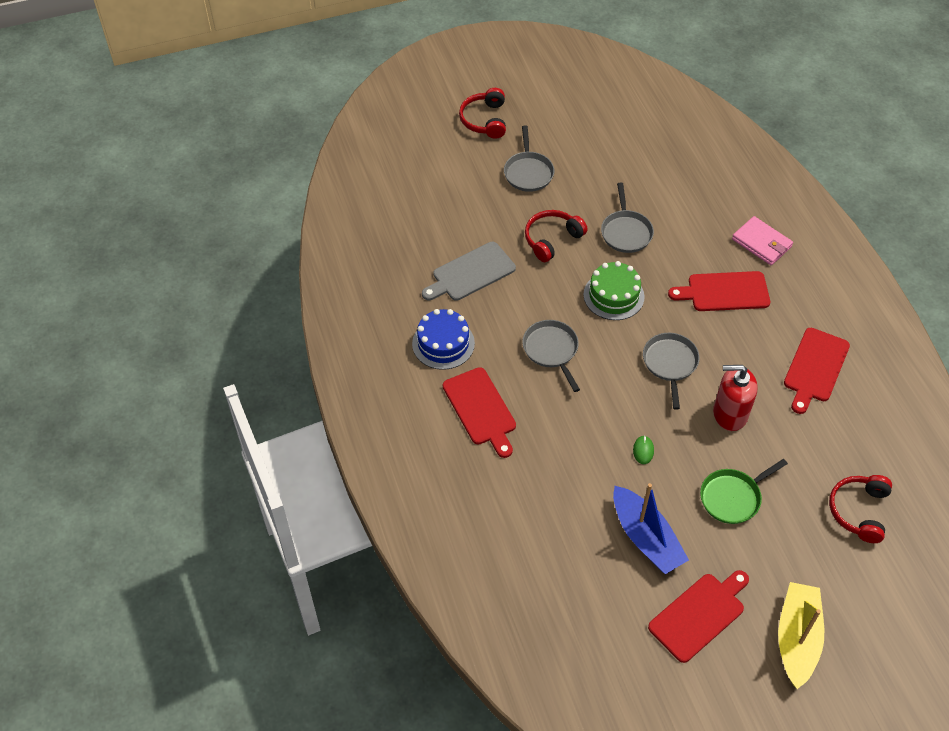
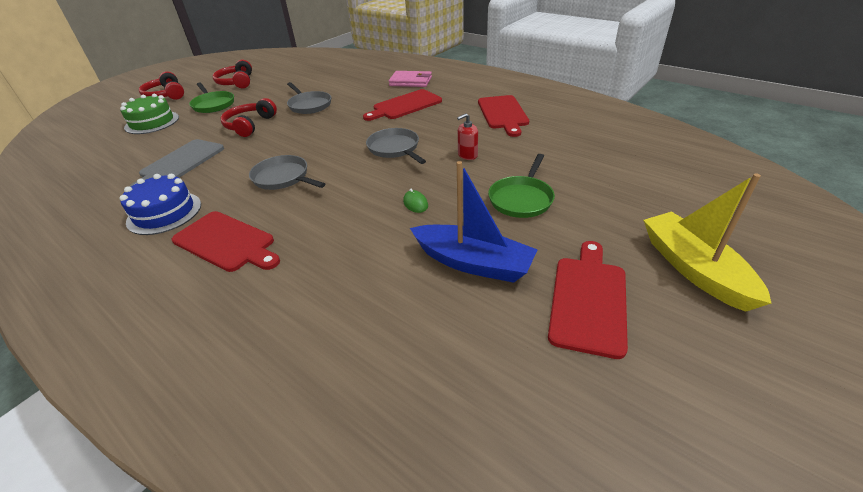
camera: 30 degrees left, 15 degrees down
(528, 172) = (213, 104): grey pan -> green pan
(613, 295) = (320, 133): green cake -> green cake (152, 122)
(730, 413) = (467, 155): red soap dispenser -> red soap dispenser, size x0.55
(859, 511) = (622, 164): red headphones -> red headphones (237, 82)

